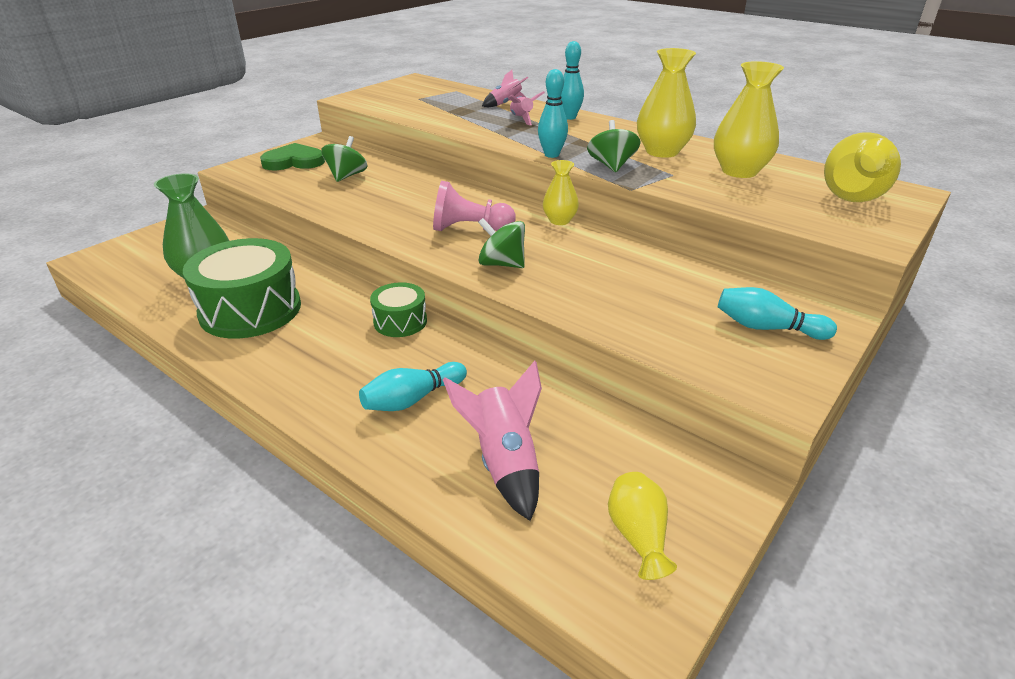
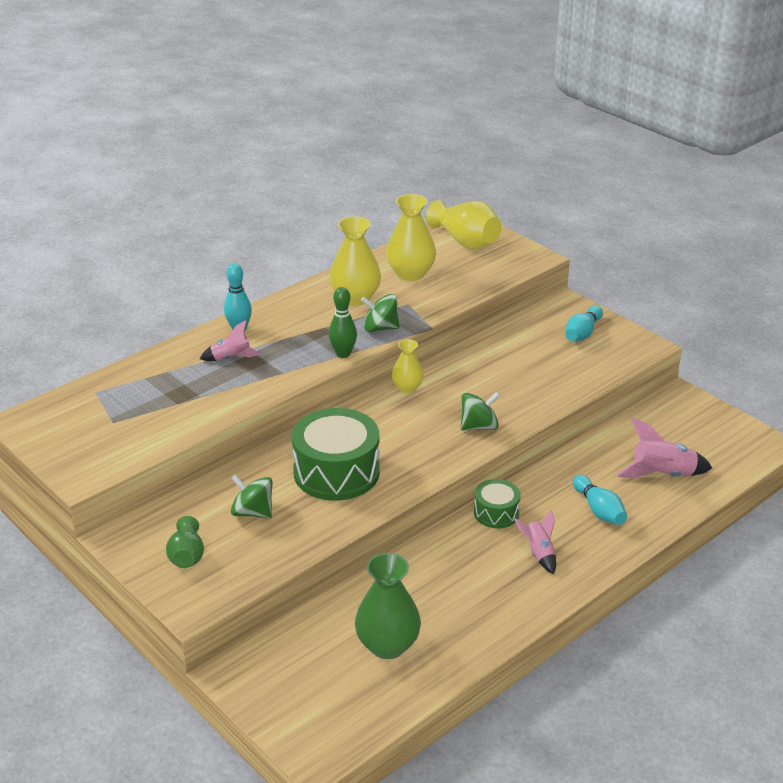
camera: 80 degrees left, 0 degrees up
(250, 310) = (460, 605): green drum -> green drum (336, 472)
(294, 161) = (187, 556): green heart -> green vase
(469, 229) = (411, 437): pink pawn -> none
(501, 264) = (479, 426): green spinning top -> green spinning top turned 150 degrees counterclockwise
(505, 104) = (172, 362): pink rocket -> pink rocket (539, 553)
(551, 155) = (343, 354): turquoise bowling pin -> green bowling pin
(638, 536) = (717, 435): yellow vase -> none

